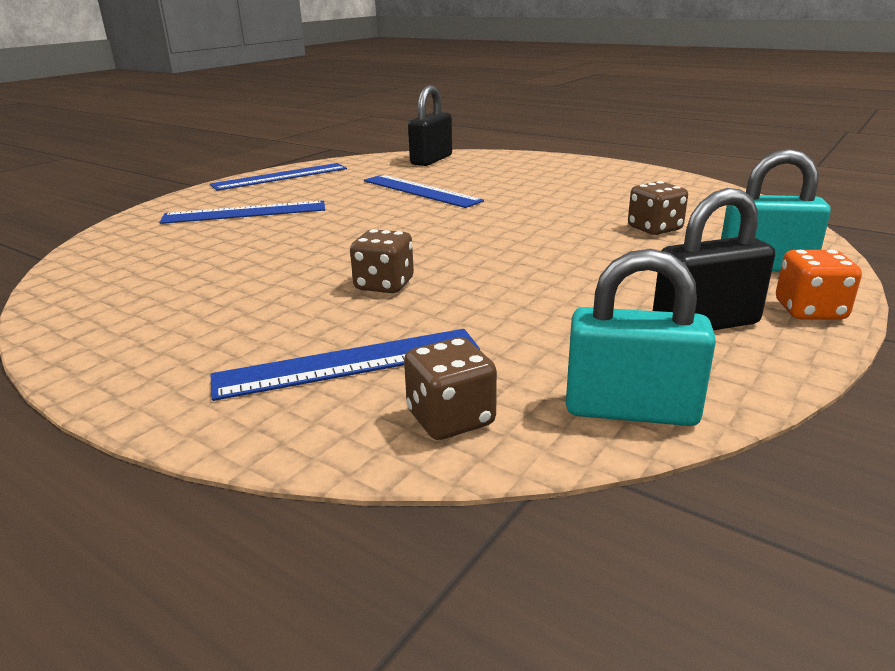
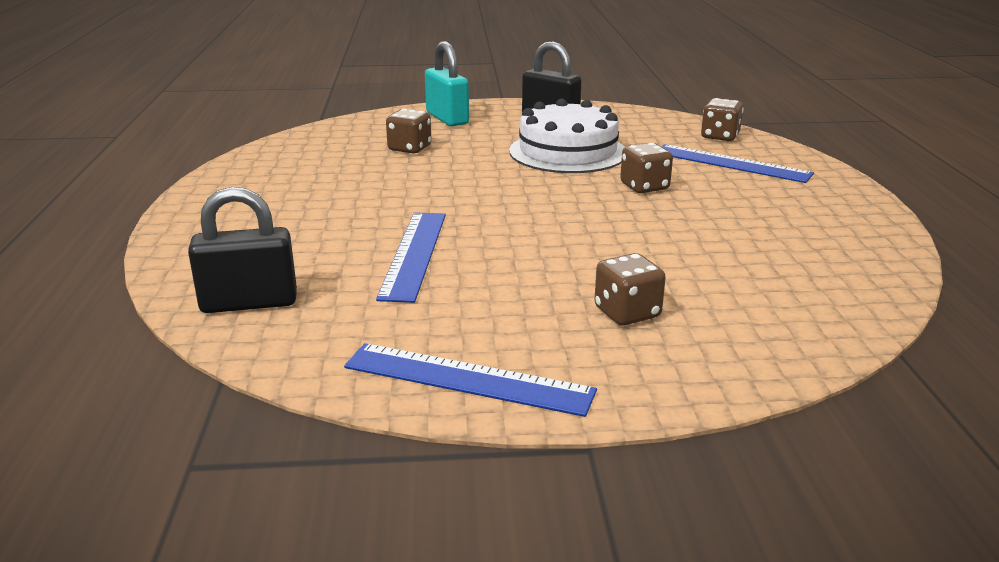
camera: 130 degrees left, 0 degrees up
(245, 213) = (627, 313): blue ruler -> brown dice
(543, 287) = (568, 152): none -> white cake
(631, 410) = (652, 117): turquoise padlock -> none
(809, 311) = (500, 107): orange dice -> none

